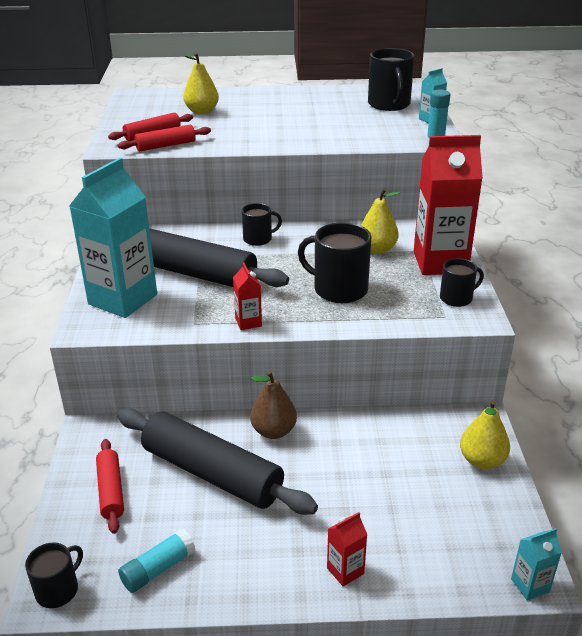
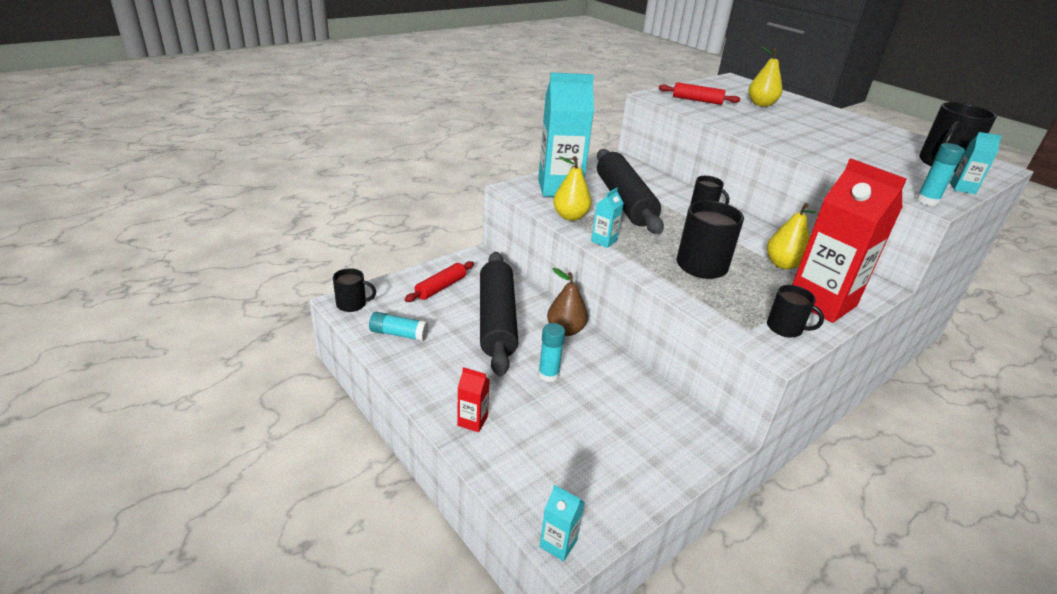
camera: 50 degrees right, 0 degrees up
(166, 146) = (691, 108): red rolling pin -> none
(248, 322) = (604, 241): red carton -> turquoise carton
(325, 478) = (548, 375): none -> turquoise glue stick
(482, 460) = (668, 459): yellow pear -> yellow pear (570, 216)

